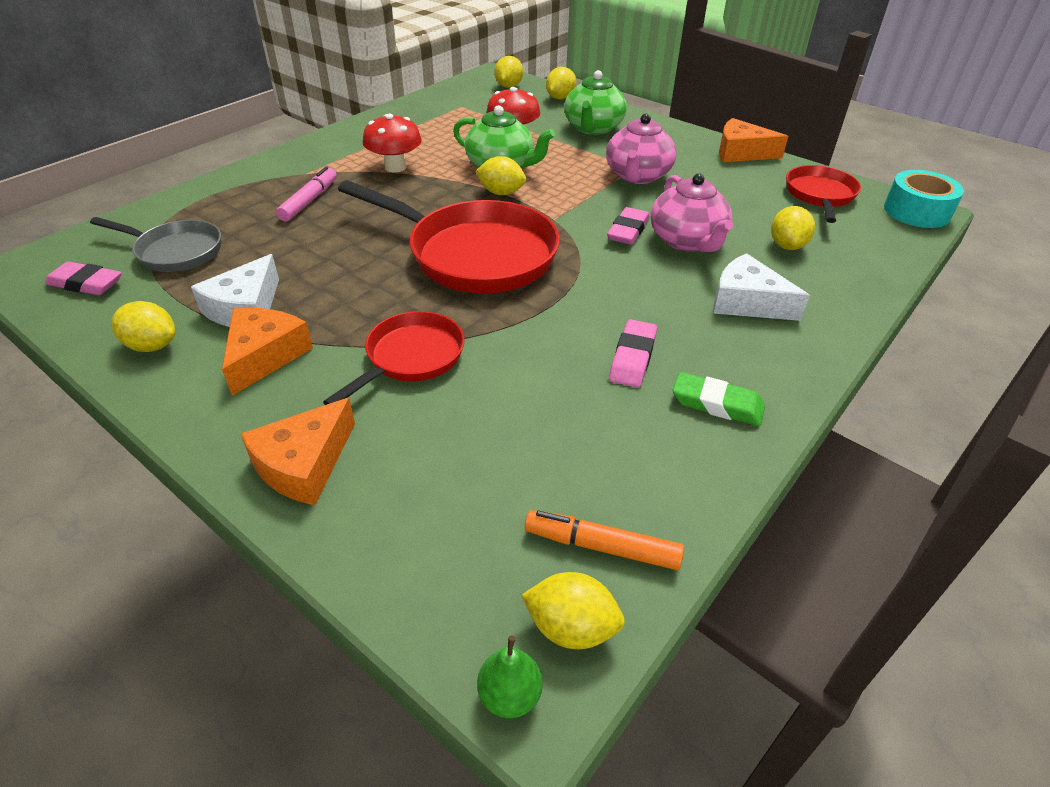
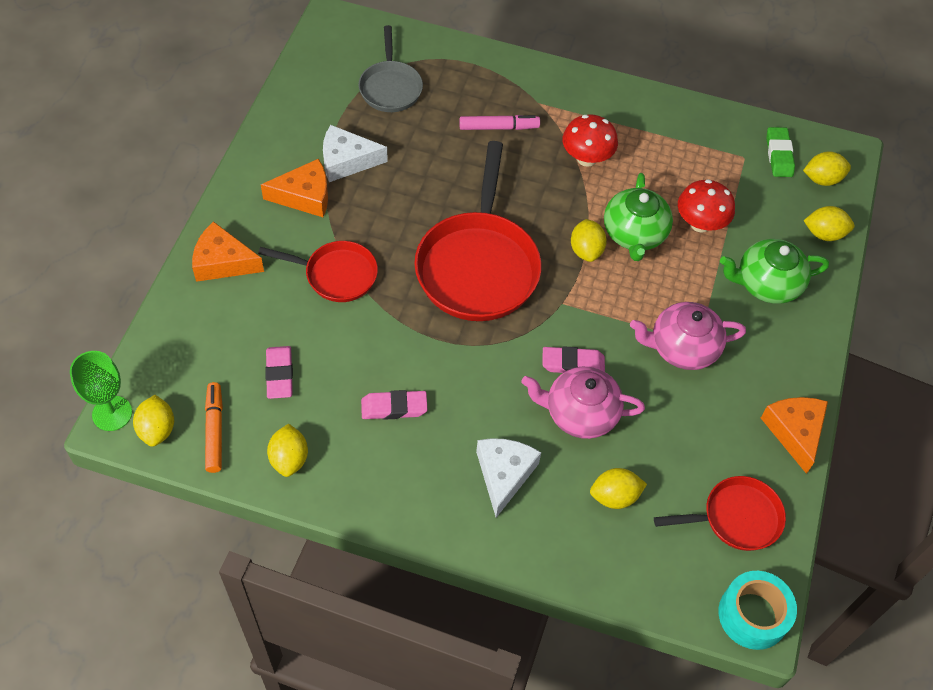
camera: 65 degrees right, 15 degrees up
(86, 284) = (333, 64): pink eraser -> pink eraser (279, 374)
(152, 345) = (289, 135): yellow lemon -> yellow lemon (289, 459)
(510, 695) = (112, 413): green pear -> green goblet
(687, 241) = (580, 413): pink teapot -> pink teapot turned 45 degrees clockwise
(717, 404) = (364, 471): green eraser -> green eraser (779, 155)

